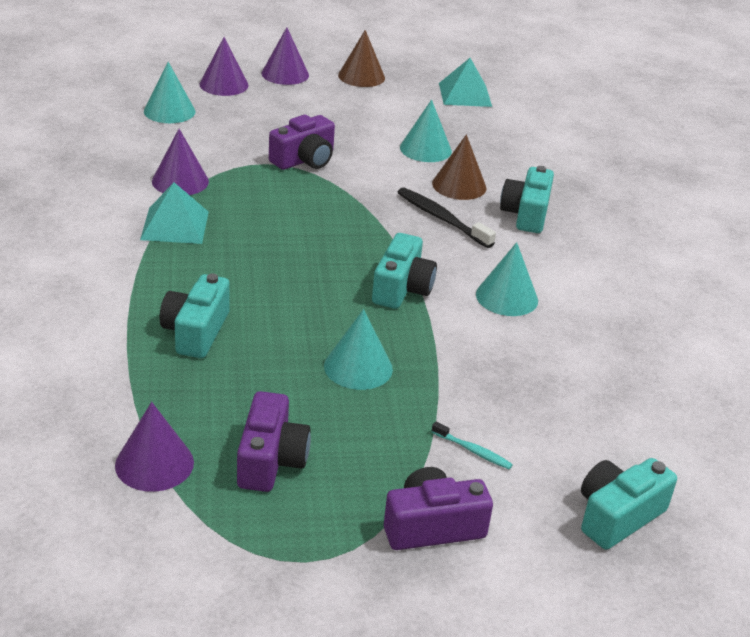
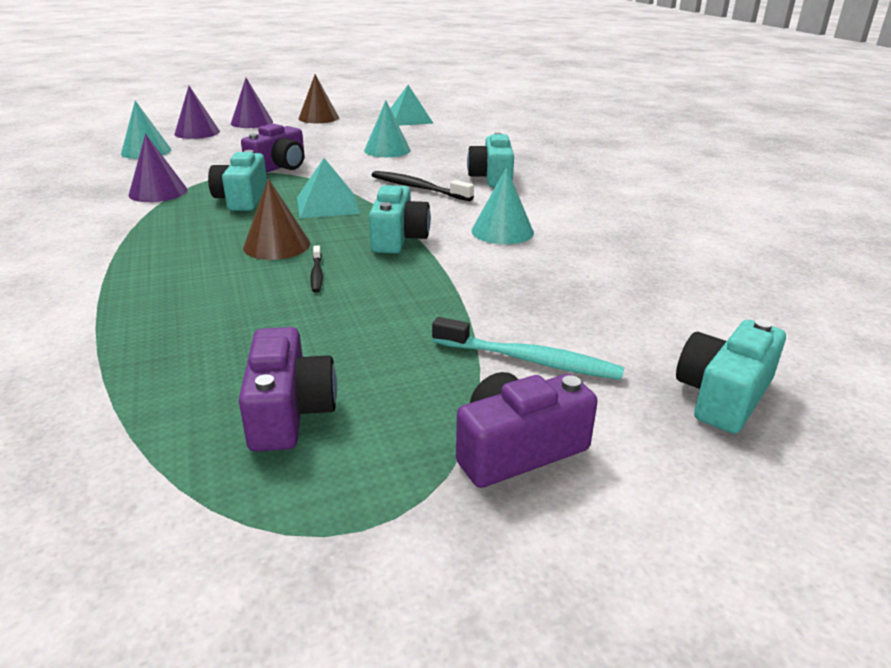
camera: 10 degrees left, 5 degrees down
(154, 463) = (129, 444): purple cone -> none
(175, 225) = (153, 222): turquoise pyramid -> turquoise pyramid (328, 205)
(196, 332) = (181, 301): turquoise camera -> turquoise camera (242, 199)
(316, 321) = (316, 274): none -> black toothbrush
(358, 367) = (373, 305): turquoise cone -> none
(459, 185) = (425, 167): brown cone -> brown cone (277, 245)
(473, 451) = (529, 360): turquoise toothbrush -> turquoise toothbrush, size x1.82

